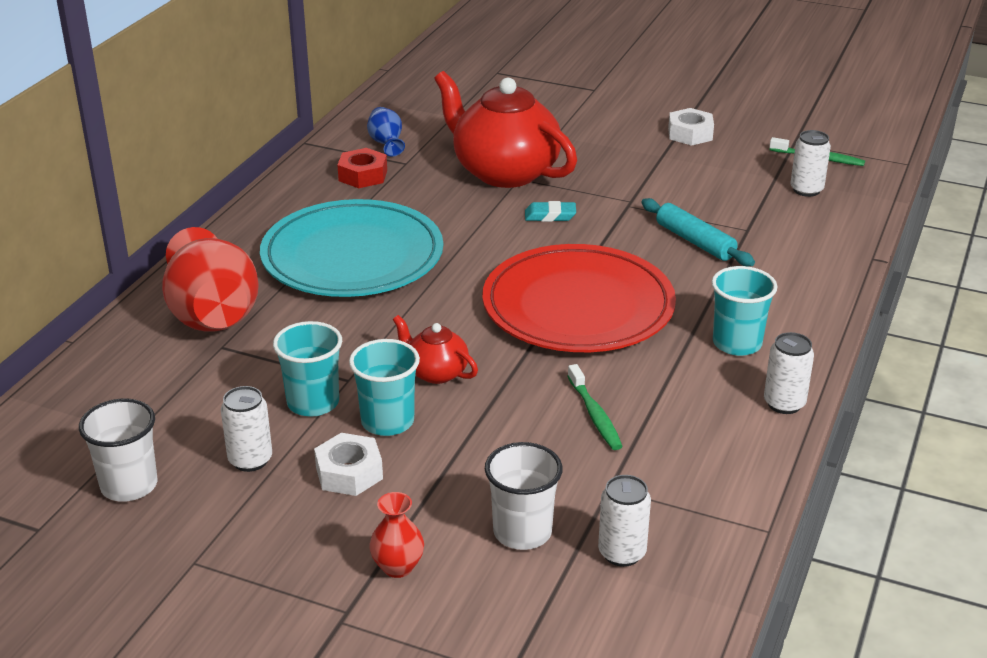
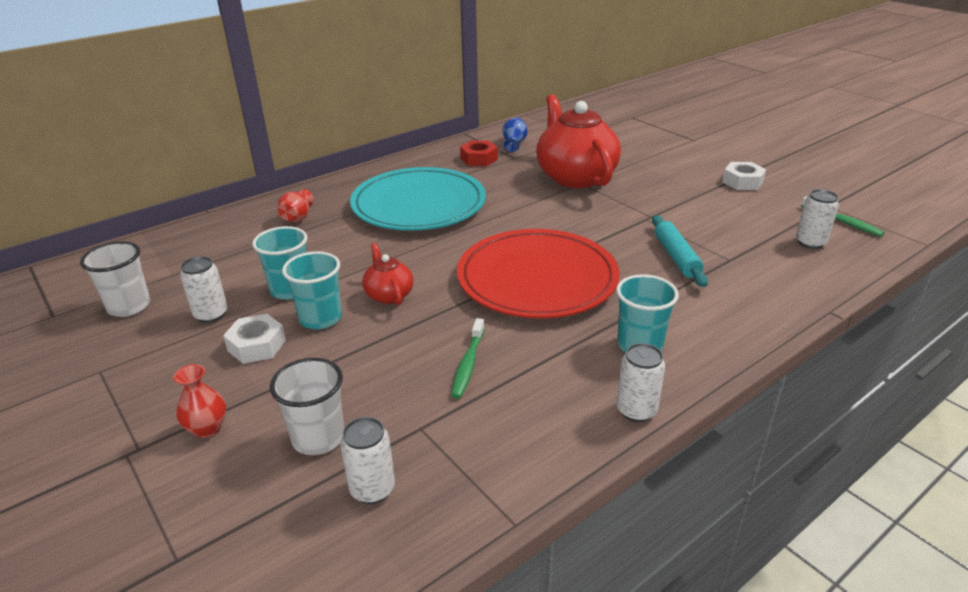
camera: 30 degrees right, 0 degrees up
(213, 315) = (297, 218): red vase -> red vase, size x0.46
(550, 216) = (579, 212): turquoise eraser -> none

